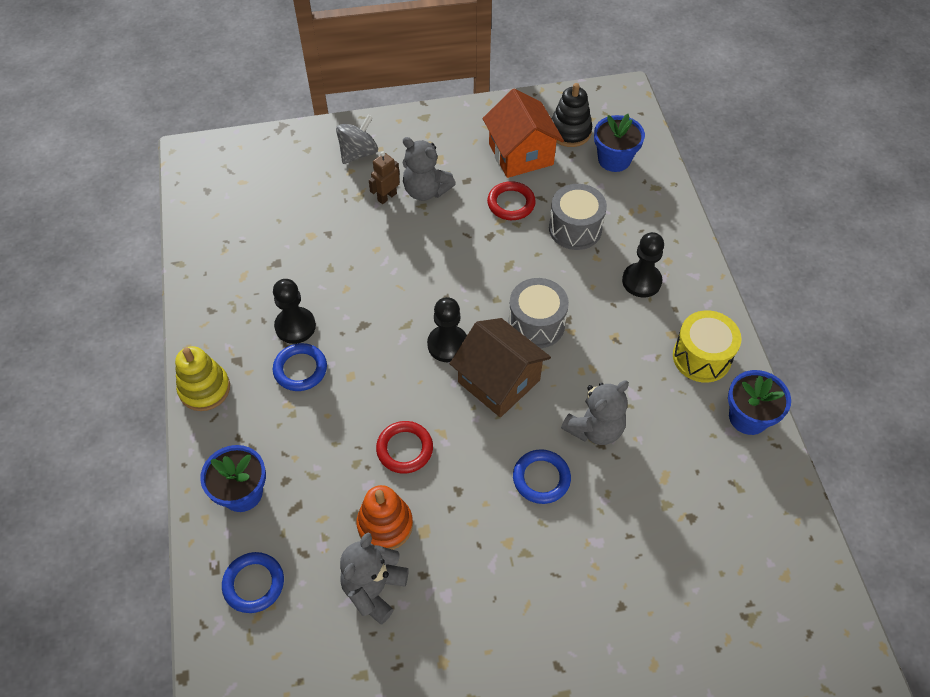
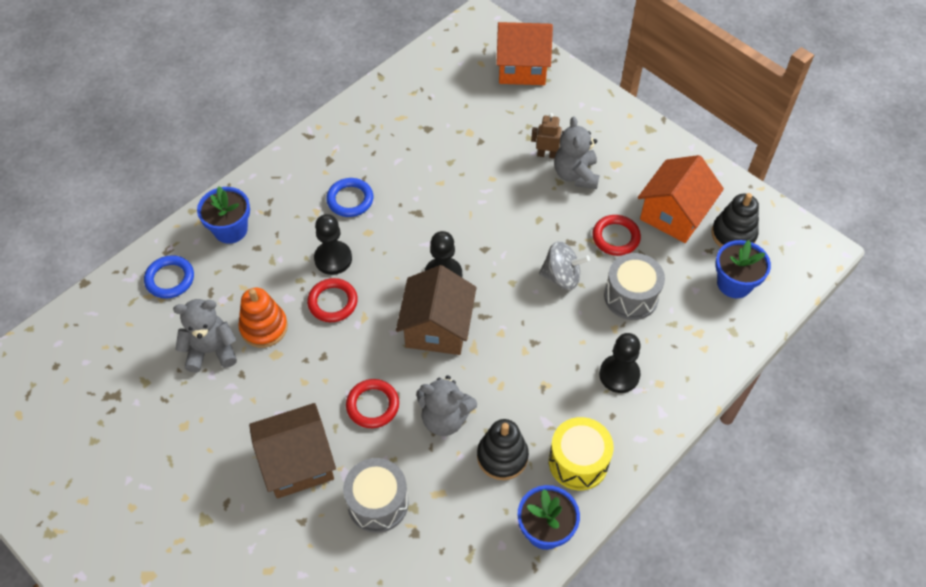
camera: 55 degrees right, 0 degrees up
(204, 389) = (293, 157): yellow stacking toy -> none
(277, 157) = (522, 67): none -> orange house
(295, 326) = (383, 174): black pawn -> black pawn (333, 259)
(358, 153) = (572, 111): grey spinning top -> grey spinning top (561, 277)
(536, 324) = (511, 323): grey drum -> grey drum (378, 503)
(541, 478) = (372, 405): blue ring -> red ring
(557, 576) = (298, 462): none -> brown house
(661, 407) = (502, 456): none -> black stacking toy

